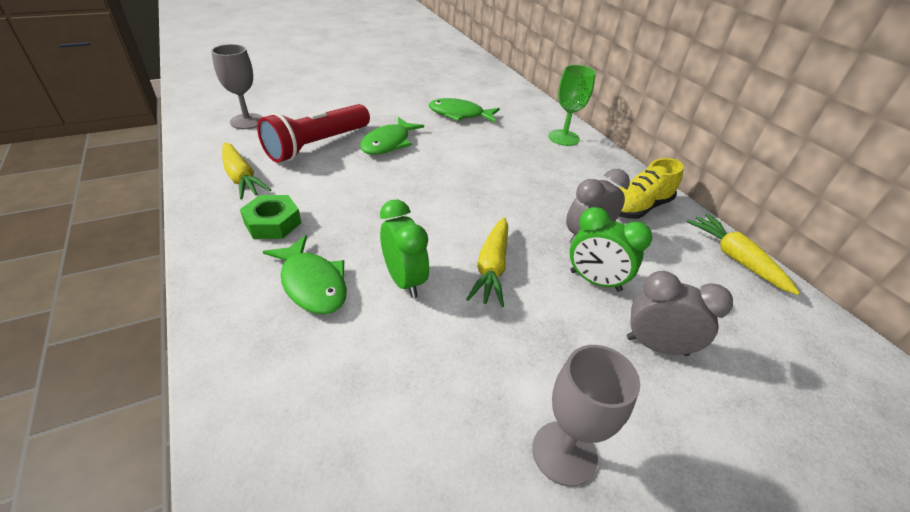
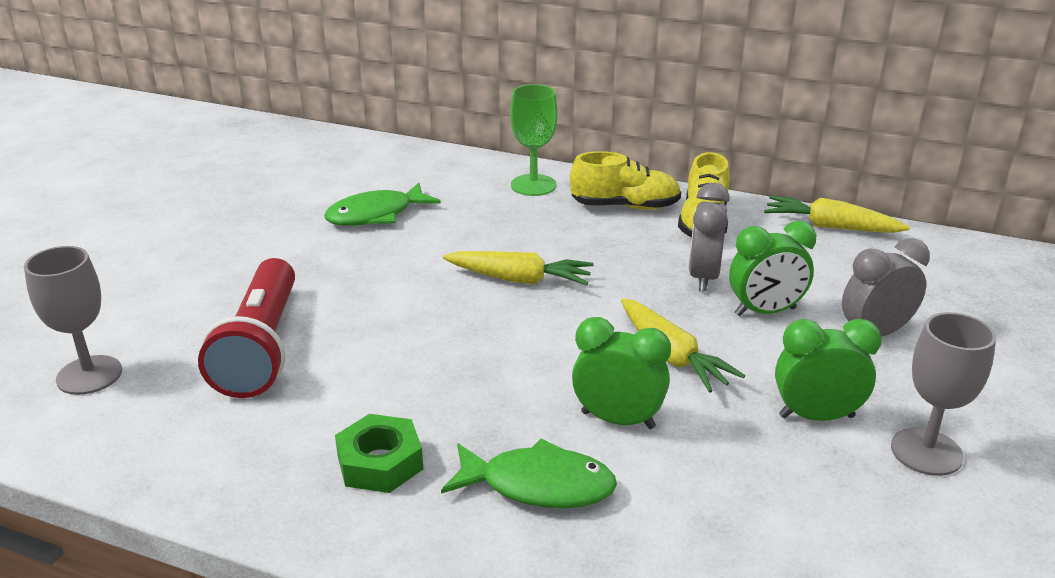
camera: 40 degrees left, 10 degrees down
(241, 178) = (236, 444): yellow carrot -> yellow carrot (520, 279)
(388, 143) = (350, 295): green fish -> none
(522, 366) = (816, 416): none -> green clock
(601, 174) = (625, 206): none -> yellow shoe

